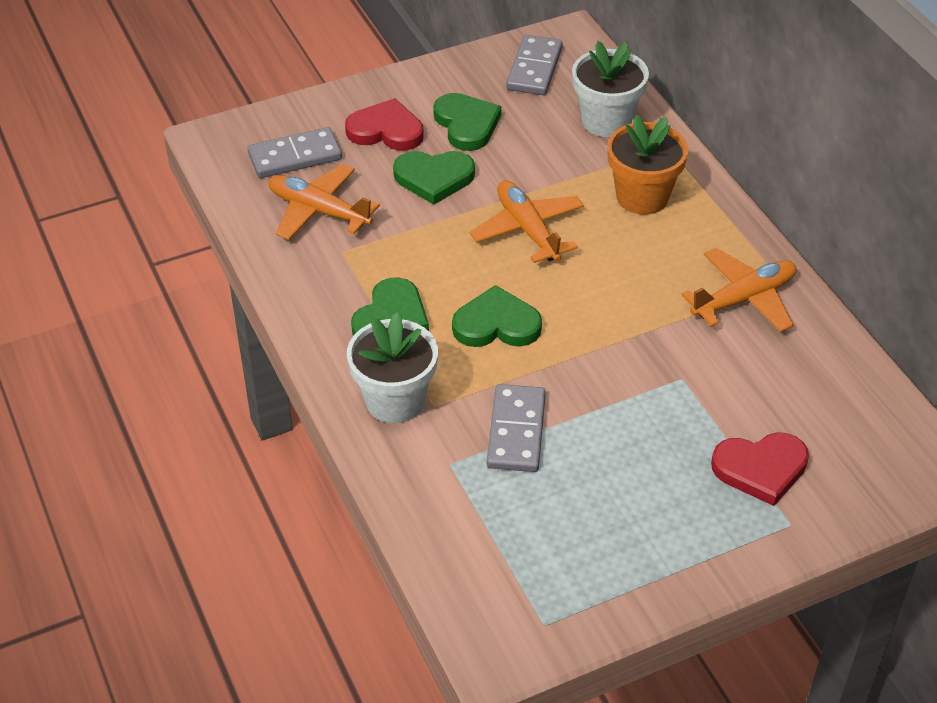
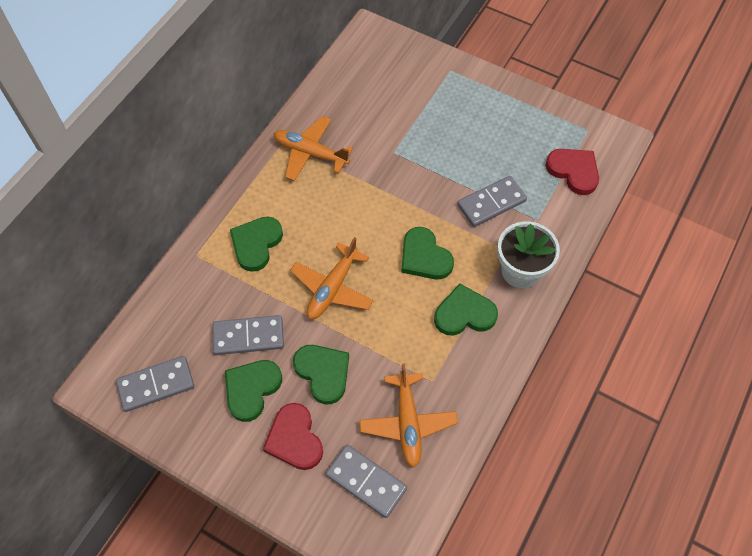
camera: 125 degrees left, 15 degrees up
(528, 145) = (248, 336): none -> grey domino
(606, 121) = (190, 305): white flower pot -> none
(642, 197) = (256, 244): orange flower pot -> green heart
(760, 469) = (427, 94): red heart -> red heart (574, 171)

